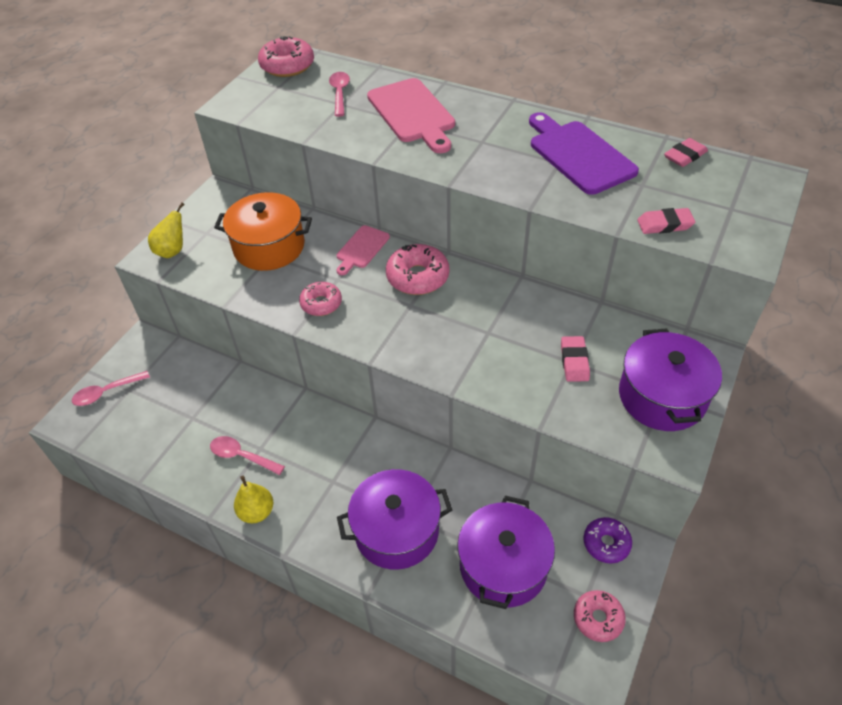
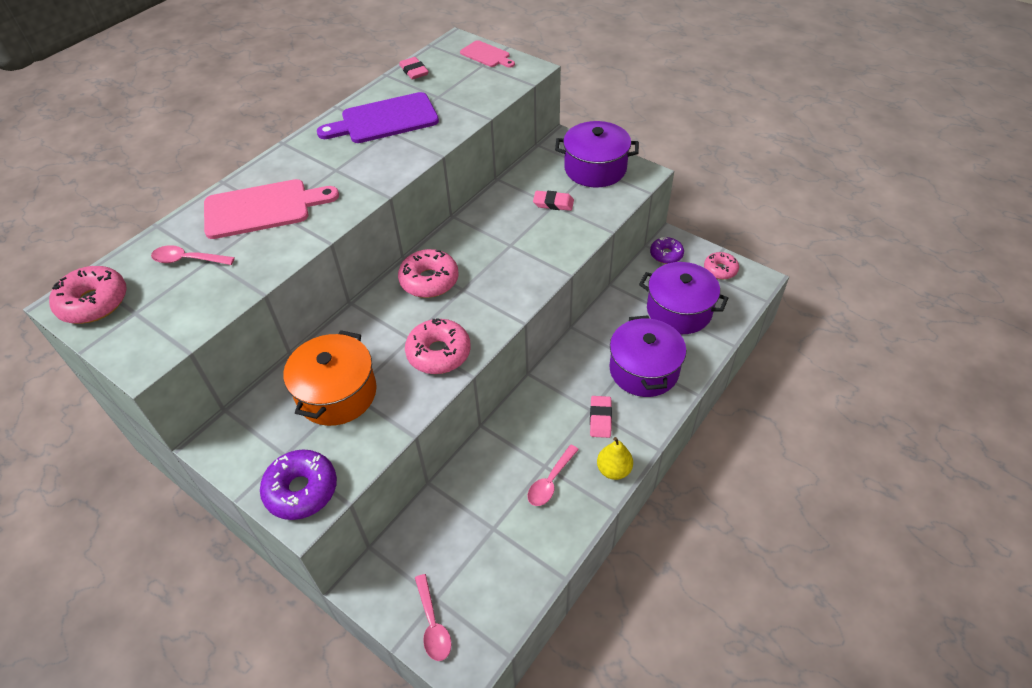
camera: 80 degrees left, 0 degrees up
(172, 251) = (301, 490): yellow pear -> purple donut
(321, 303) = (439, 353): pink donut -> pink donut, size x1.54
(361, 249) = (374, 317): pink cutting board -> pink cutting board (486, 55)
(664, 224) = (487, 95): pink eraser -> pink eraser (600, 418)

